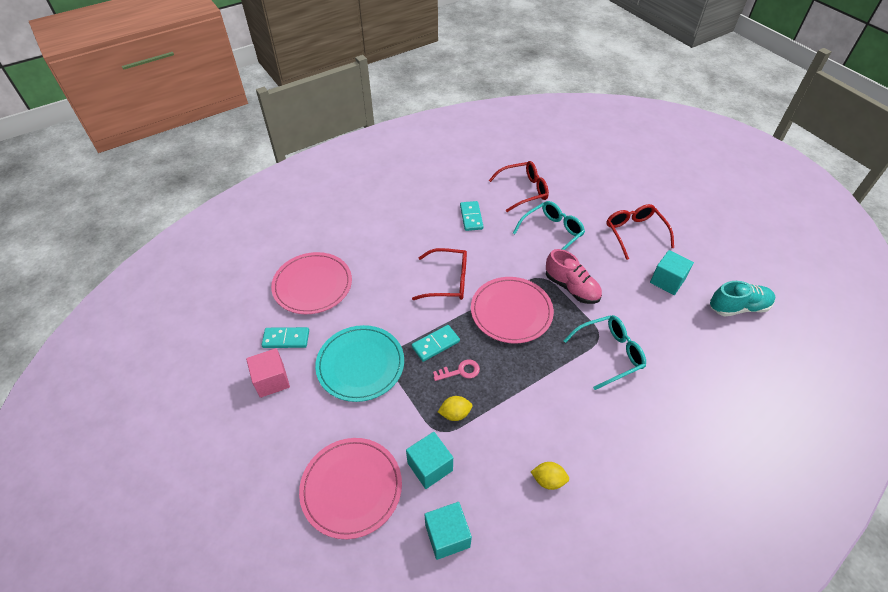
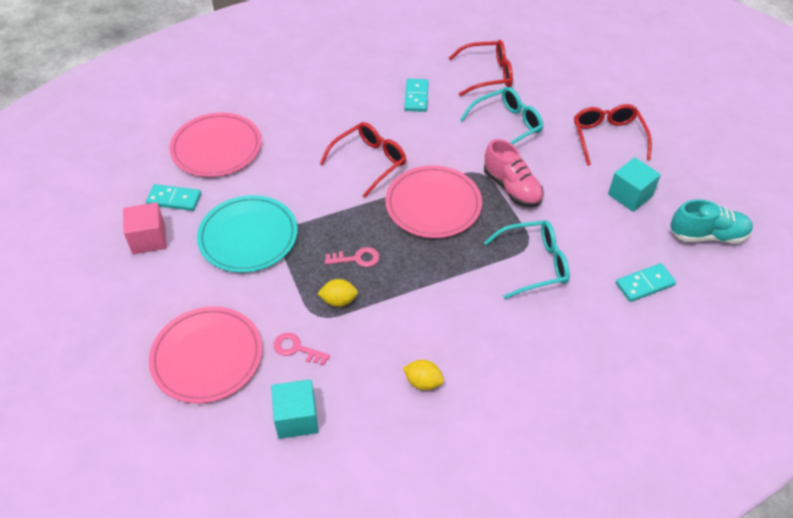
camera: 10 degrees right, 0 degrees up
(430, 466) = (296, 349): turquoise cube -> pink key
(435, 344) = (337, 227): turquoise domino -> turquoise domino (645, 284)
(447, 281) = (369, 162): red glasses -> red glasses turned 60 degrees counterclockwise

